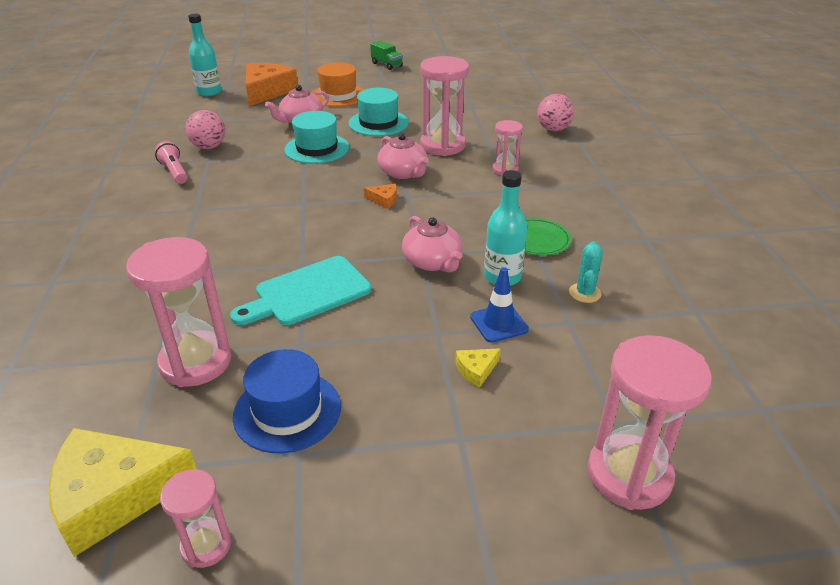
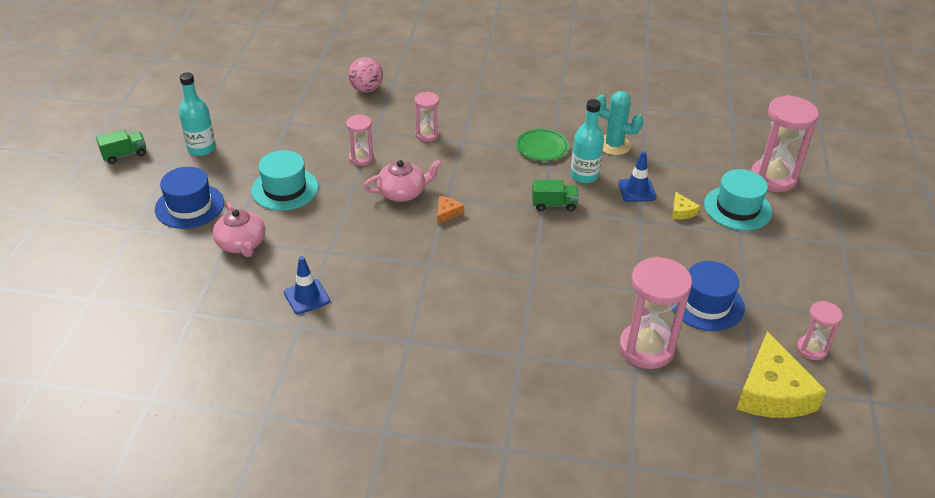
camera: 75 degrees left, 5 degrees up
(174, 172) = (314, 355): pink flashlight -> none
(209, 92) = (93, 316): turquoise bottle -> turquoise bottle (201, 148)
(209, 147) = (265, 324): pink ball -> none
(244, 156) = (306, 297): none -> blue traffic cone
(267, 91) = (133, 263): orange cheese -> none
(307, 293) = (575, 278): turquoise cutting board -> none
(317, 148) = (319, 241): turquoise hat -> turquoise hat (737, 208)
(338, 95) = (189, 206): orange hat -> blue hat
(433, 262) = (554, 204): pink teapot -> green truck
(442, 145) = (361, 158): pink hourglass -> pink hourglass, size x0.54
(585, 293) = (614, 145): turquoise cactus -> turquoise cactus, size x1.50

